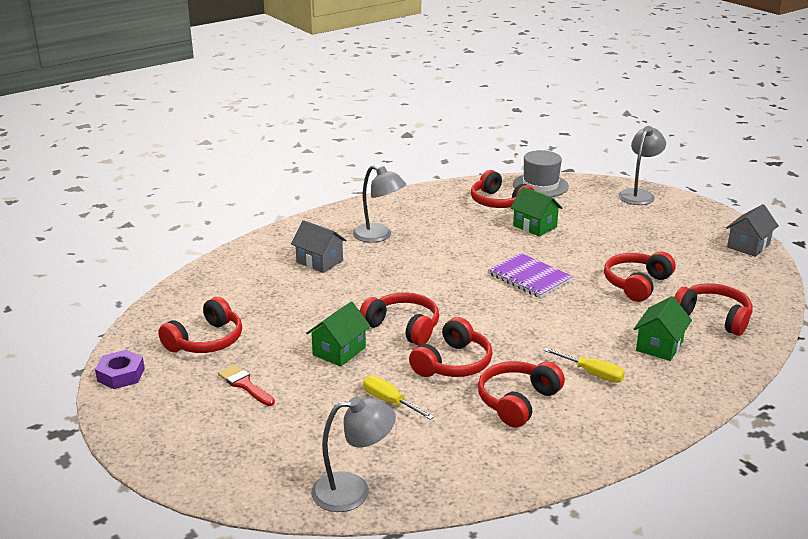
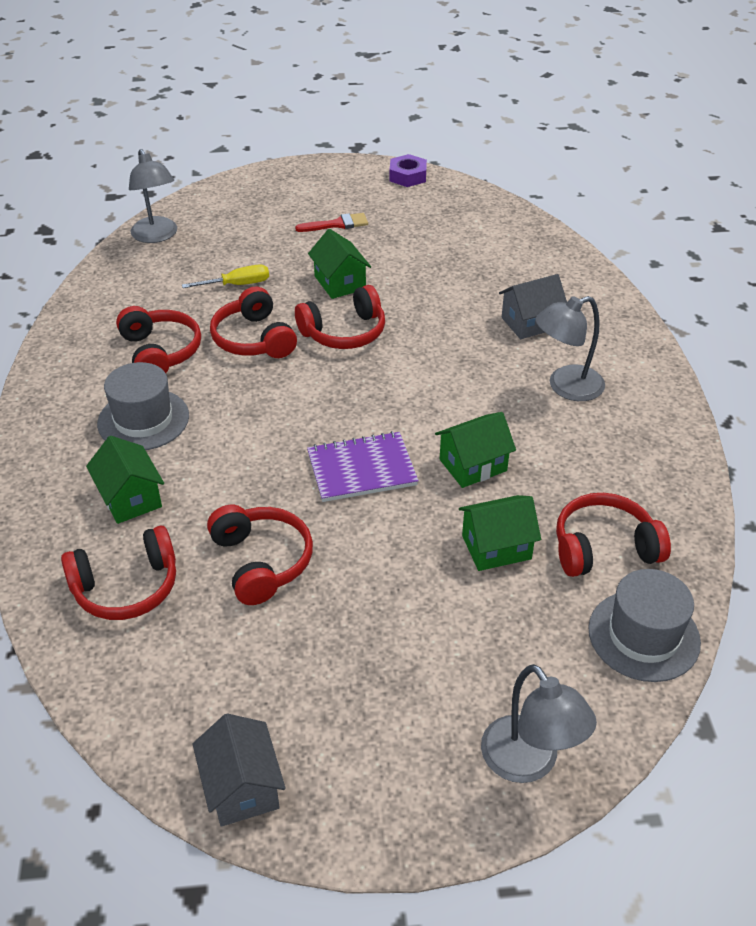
camera: 120 degrees right, 15 degrees up
(206, 341) = (424, 221): red headphones -> none
(353, 491) = (157, 236): grey lamp -> grey lamp turned 45 degrees counterclockwise
(483, 246) = (473, 465): none -> green house
(592, 374) = (143, 419): yellow screwdriver -> grey hat

